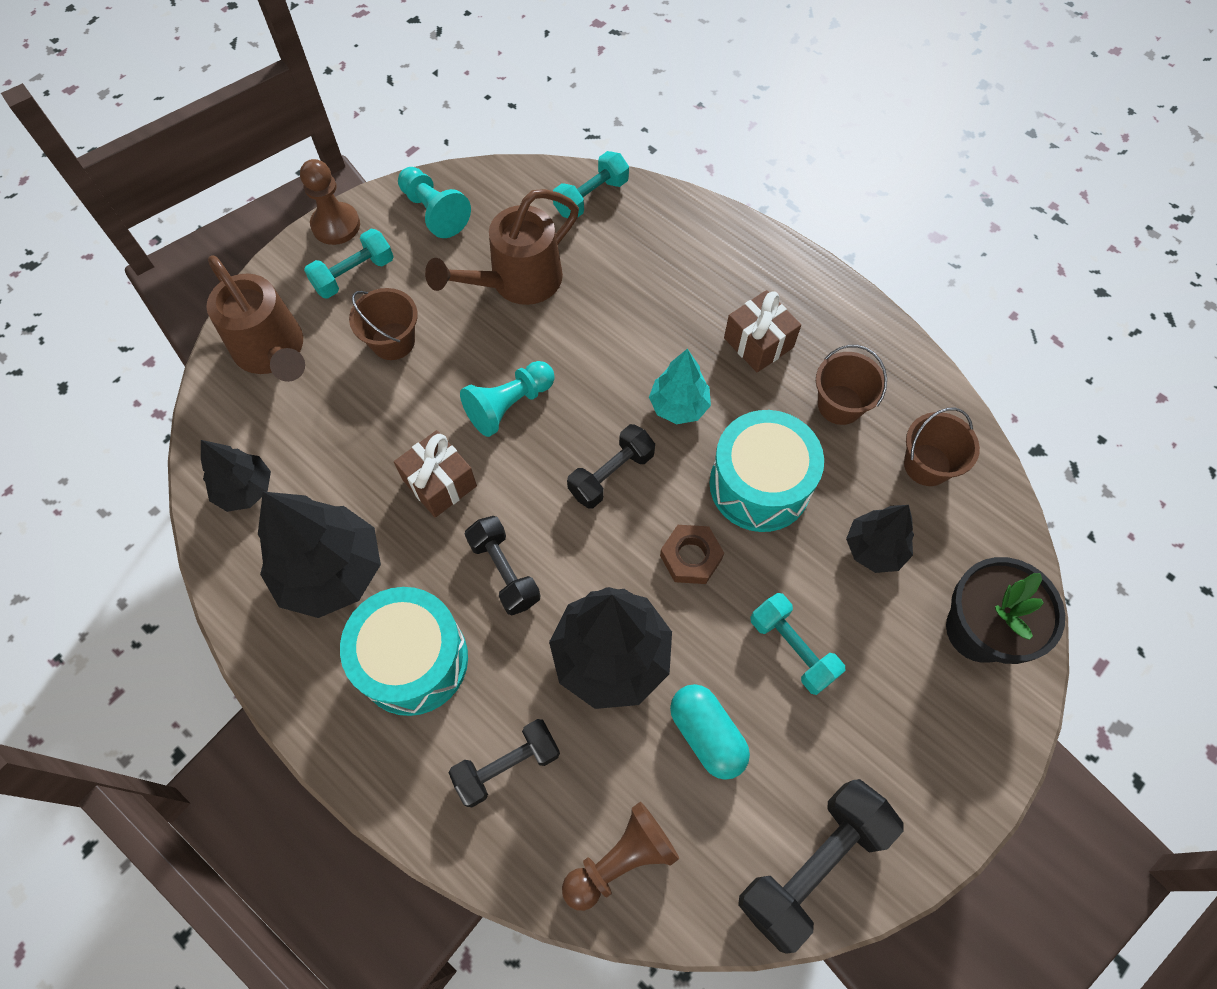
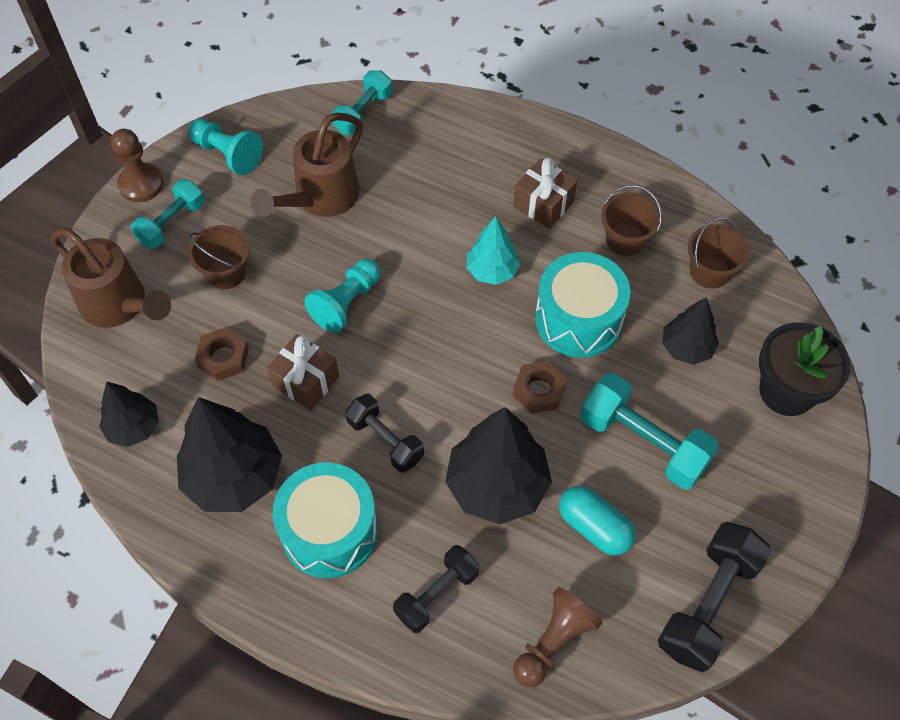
camera: 15 degrees left, 5 degrees down
(361, 435) = (223, 357): none -> brown nut
(611, 474) = (452, 340): black dumbbell -> none
(792, 648) = (643, 442): turquoise dumbbell -> turquoise dumbbell, size x1.55

